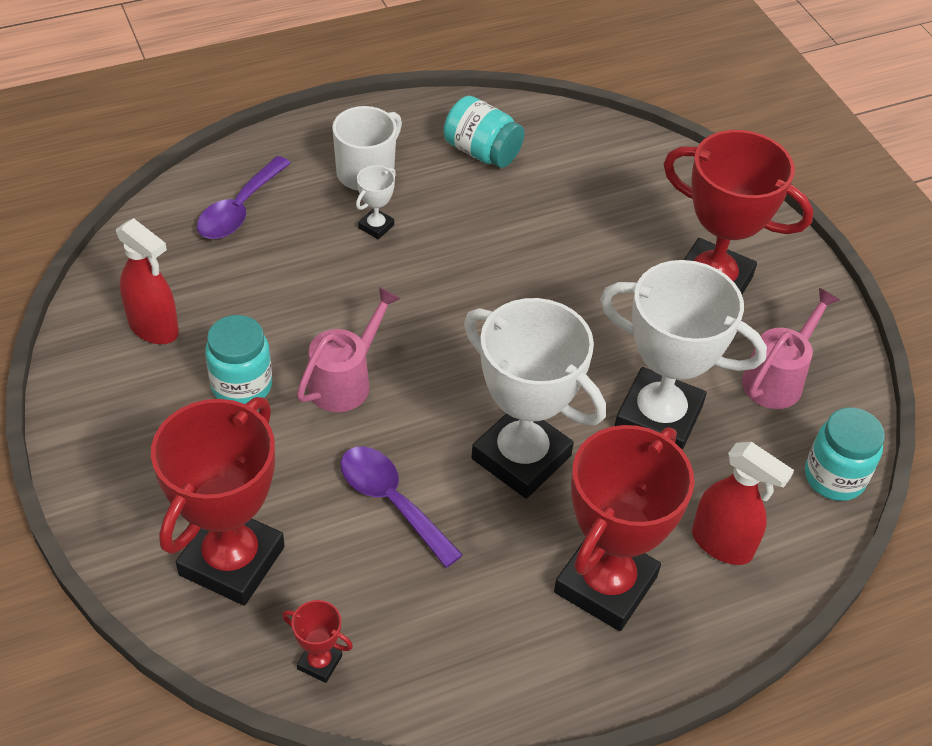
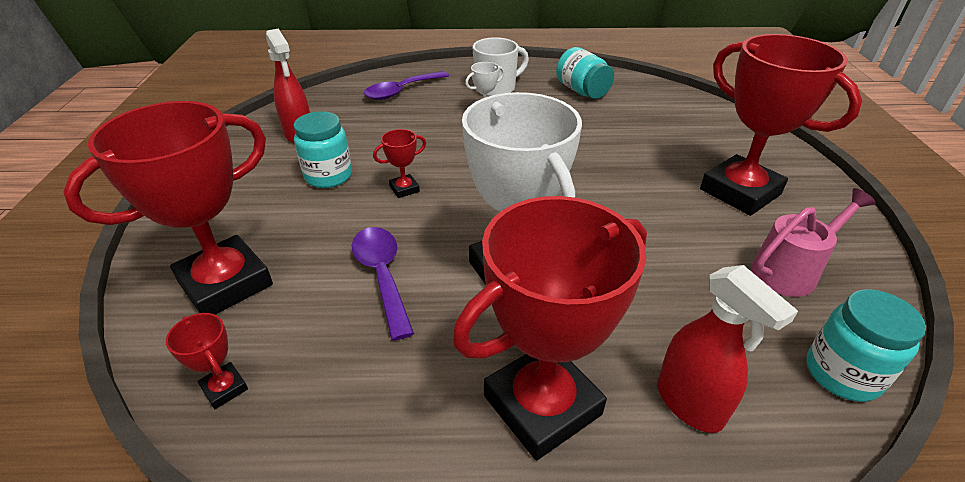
camera: 25 degrees right, 10 degrees down
(346, 380) = (404, 189): pink watering can -> red trophy
(658, 417) = (657, 273): white trophy -> none

